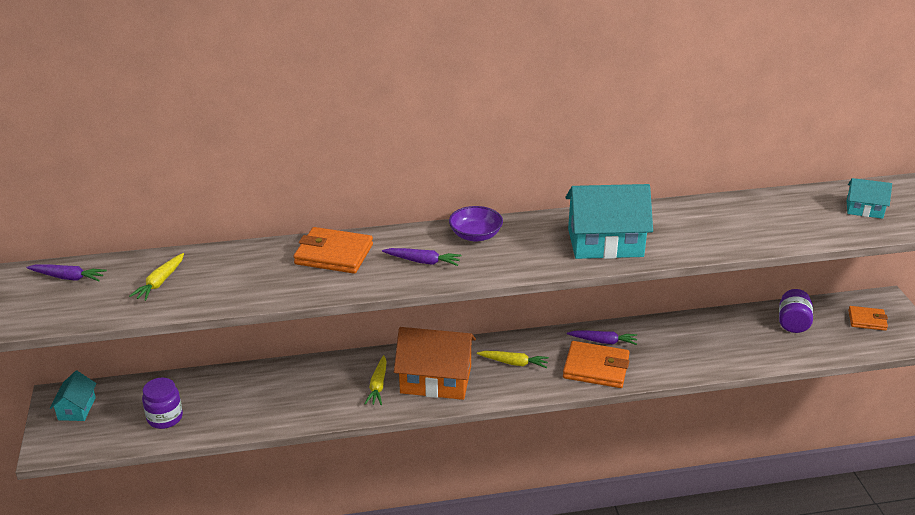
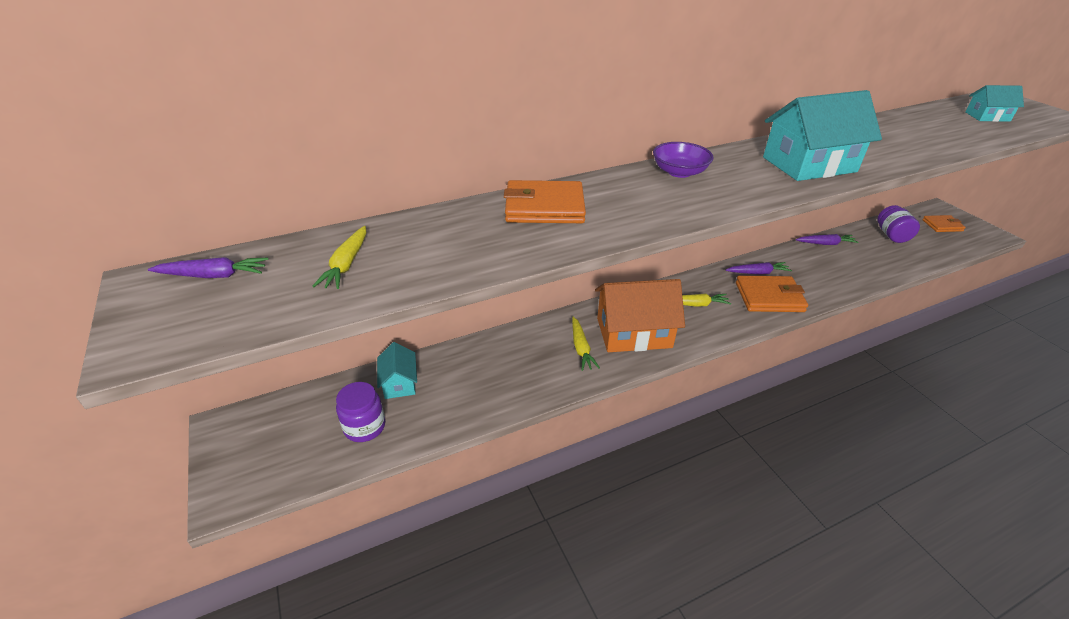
camera: 15 degrees left, 5 degrees up
(77, 408) = (251, 436): turquoise house -> turquoise house (399, 383)
(423, 261) = (647, 202): purple carrot -> purple carrot (825, 244)

